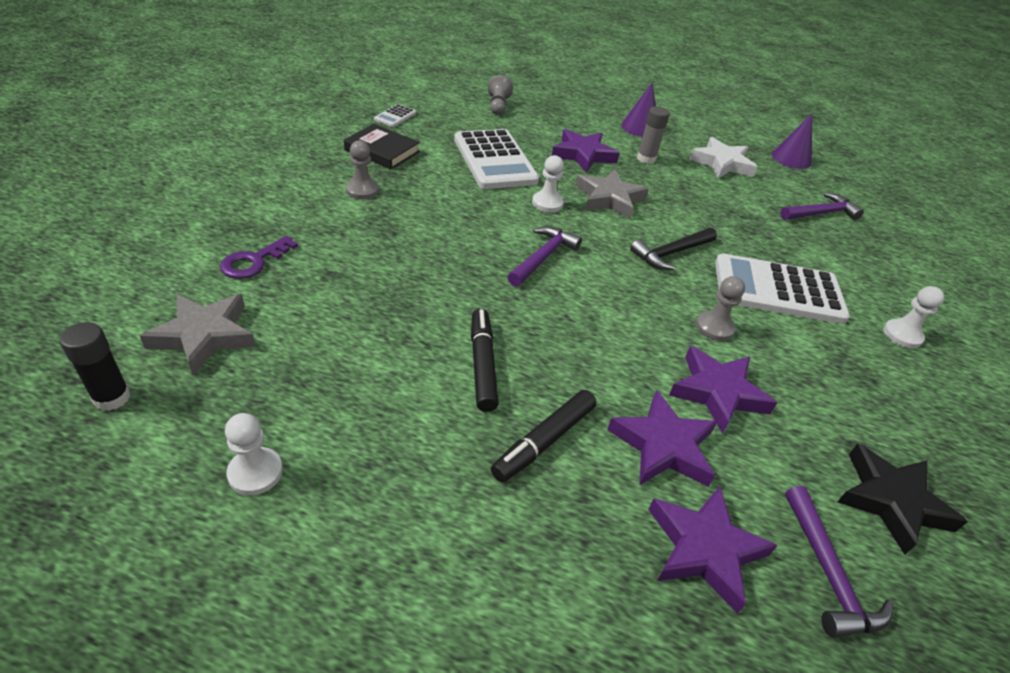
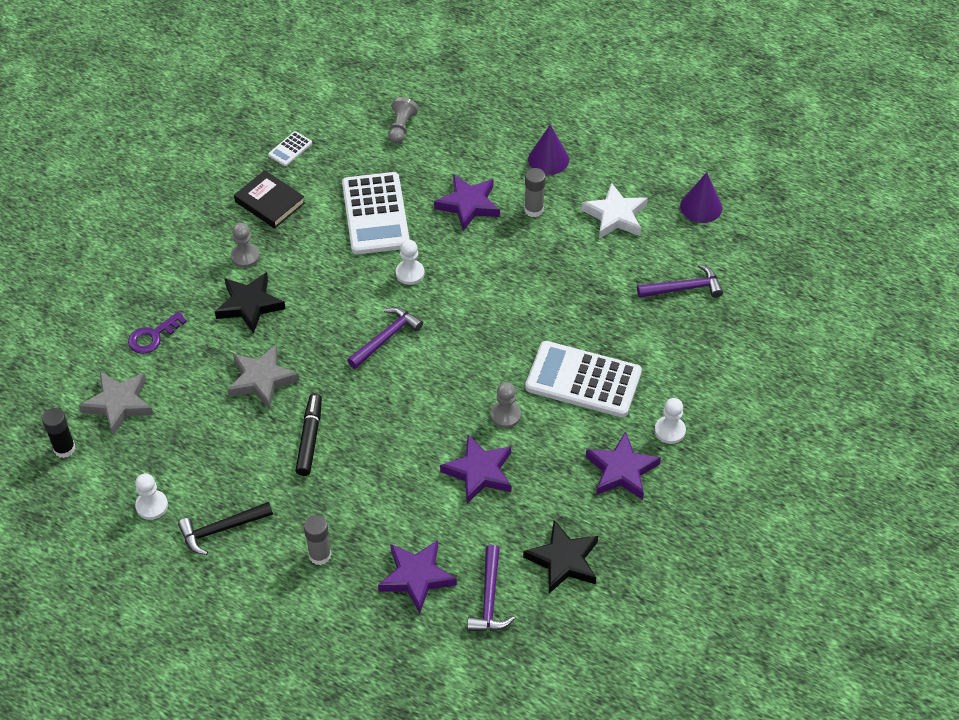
camera: 15 degrees right, 10 degrees up
(374, 231) = (249, 305): none -> black star
(543, 528) = (320, 555): none -> grey glue stick
(544, 441) = (337, 499): black marker -> none
(609, 198) = (472, 267): grey star -> grey star (261, 379)
(663, 445) = (419, 509): purple star -> purple star (621, 470)
(671, 253) = (504, 336): black hammer -> black hammer (221, 529)

